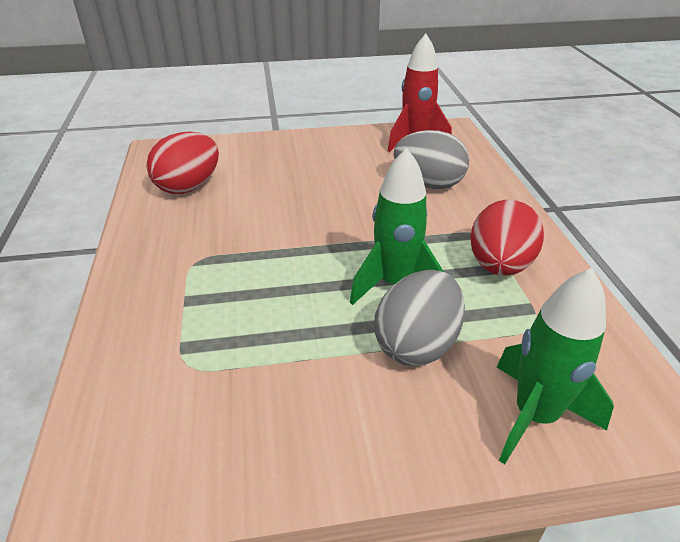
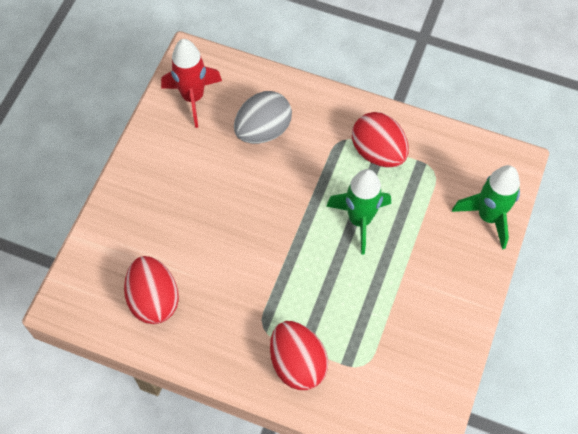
camera: 60 degrees left, 25 degrees up
(161, 303) = (297, 363): none -> red egg
(417, 344) = (415, 239): grey egg -> none

